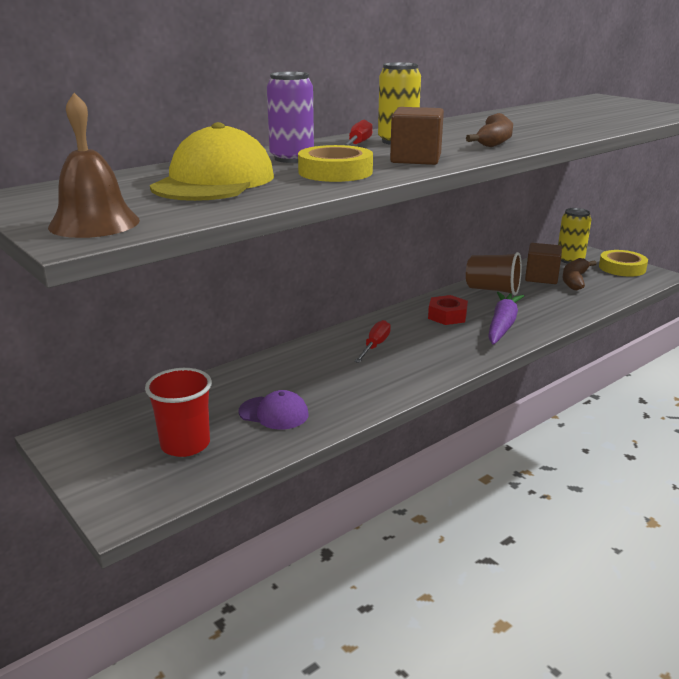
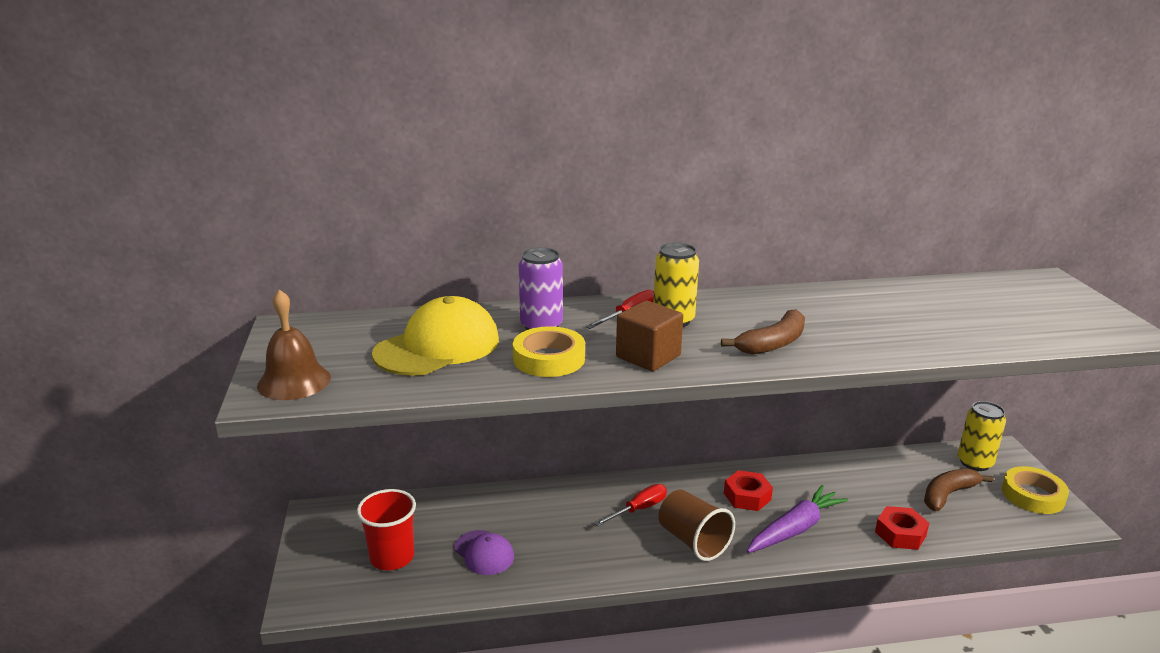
camera: 30 degrees right, 0 degrees up
(492, 290) = (832, 477): brown cup -> brown cup (693, 541)
(541, 277) = (909, 478): brown cube -> none
(571, 308) = (900, 534): none -> red nut

